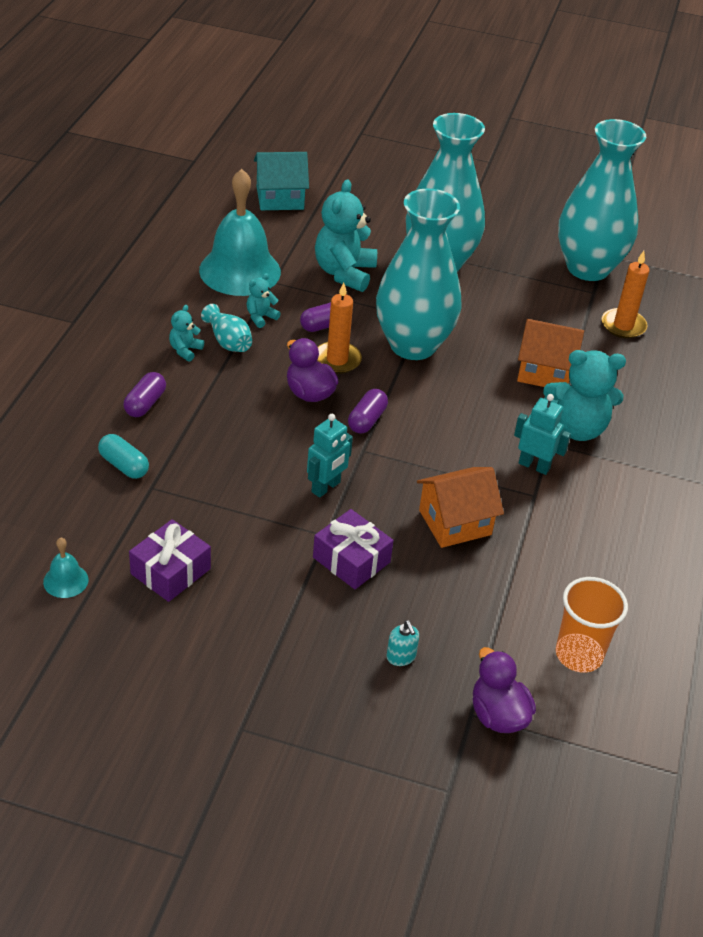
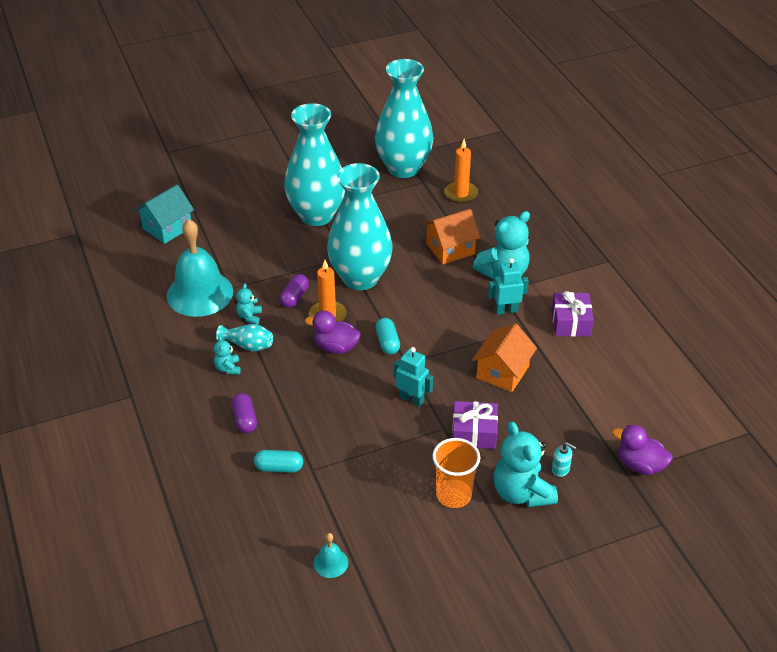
camera: 35 degrees left, 0 degrees up
(170, 571) = (384, 512): purple gift -> purple gift (571, 322)
(326, 487) = (412, 399): turquoise robot -> turquoise robot turned 60 degrees counterclockwise
(344, 273) = (267, 255): turquoise teddy bear -> turquoise teddy bear (521, 492)
(367, 420) = (387, 342): purple capsule -> turquoise capsule
(579, 655) = (641, 403): orange cup -> orange cup (453, 495)

